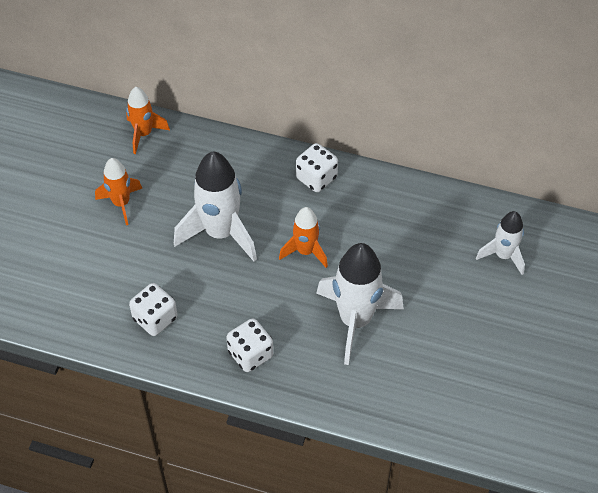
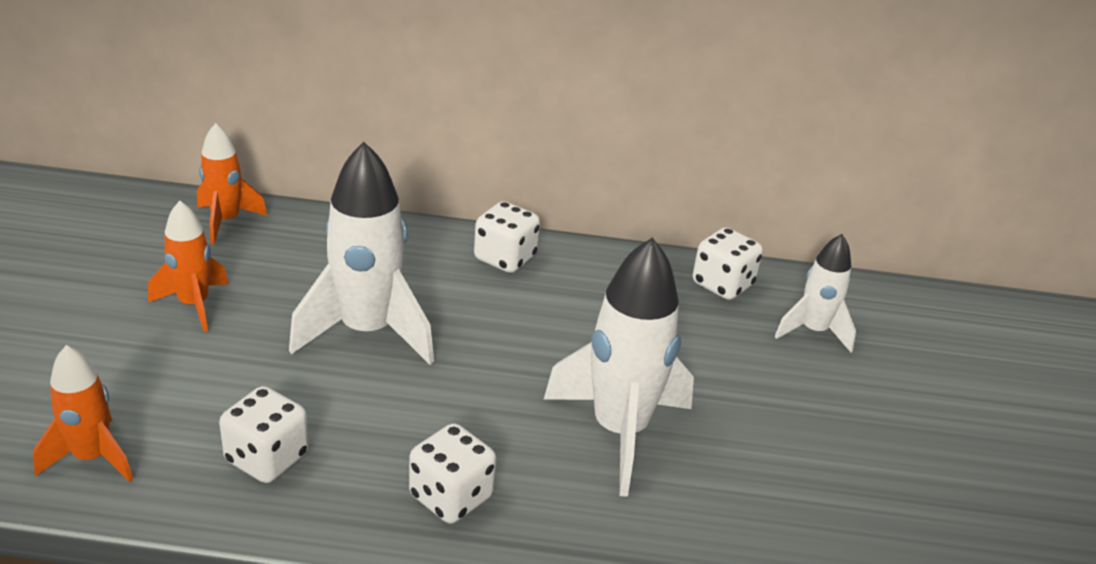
camera: 15 degrees left, 20 degrees down
(305, 251) = (512, 346): orange rocket -> orange rocket (92, 457)
(455, 211) = (722, 284): none -> white dice

